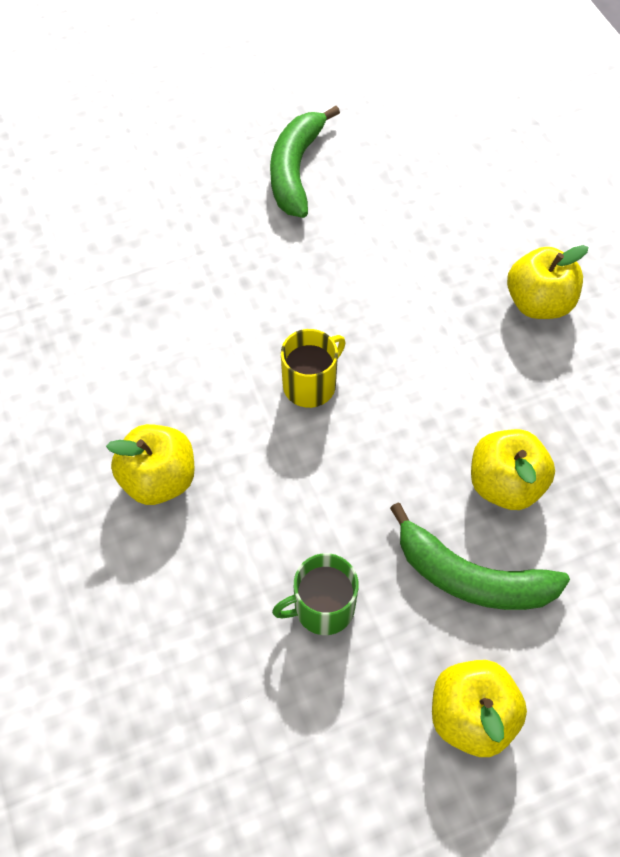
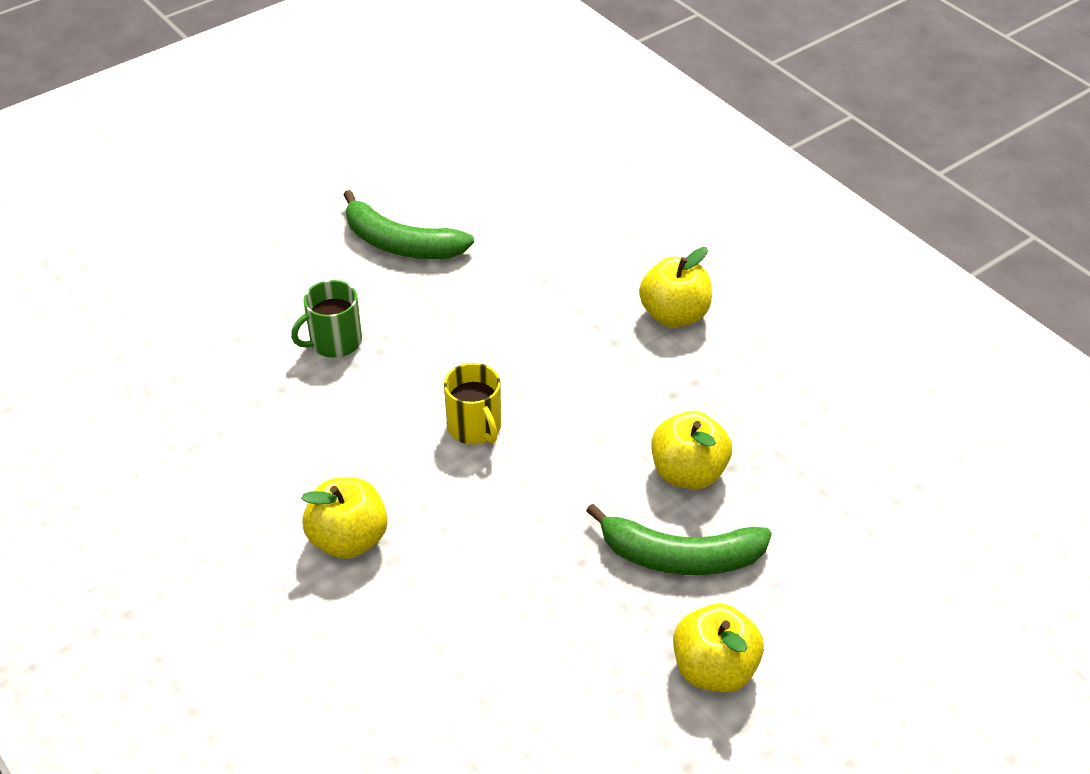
camera: 15 degrees left, 15 degrees down
(295, 170) = (401, 244): green banana -> green banana turned 60 degrees counterclockwise
(311, 384) = (475, 427): yellow mug -> yellow mug turned 120 degrees clockwise
(322, 607) = (545, 613): green mug -> green mug (334, 342)

